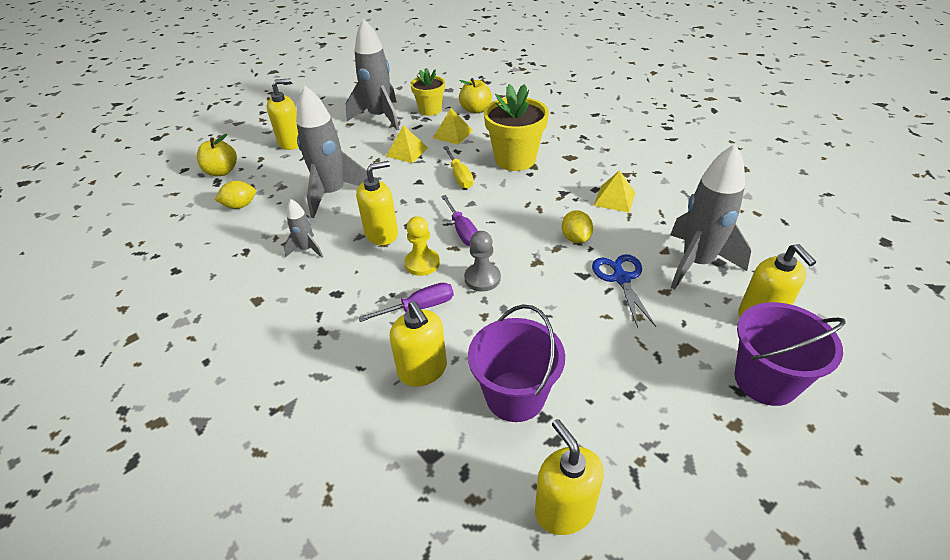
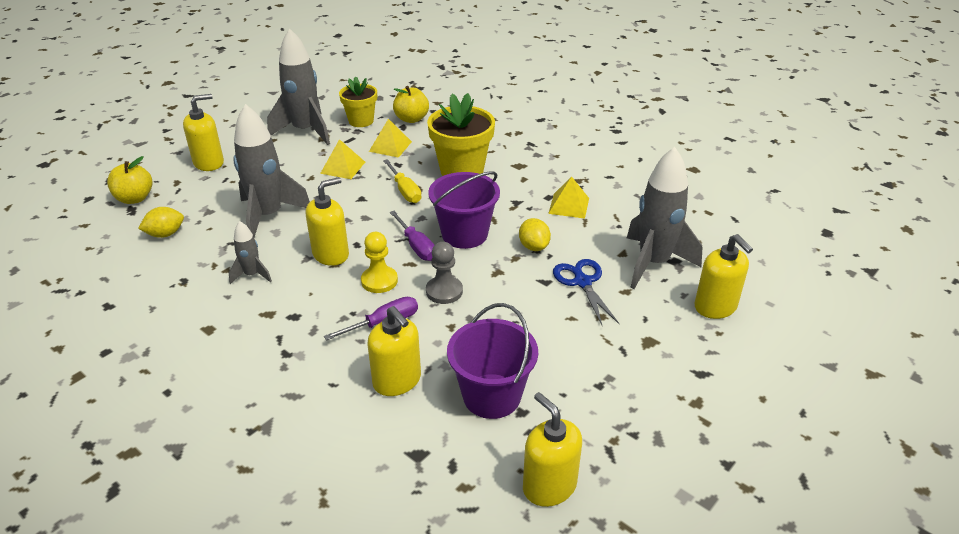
camera: 10 degrees left, 5 degrees down
(765, 380) = (722, 363): purple bucket -> purple bucket (464, 234)

